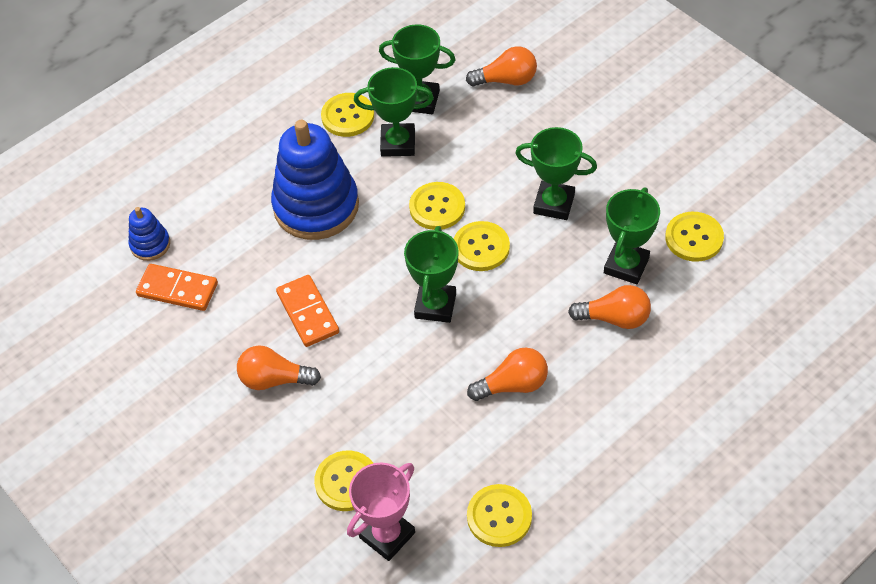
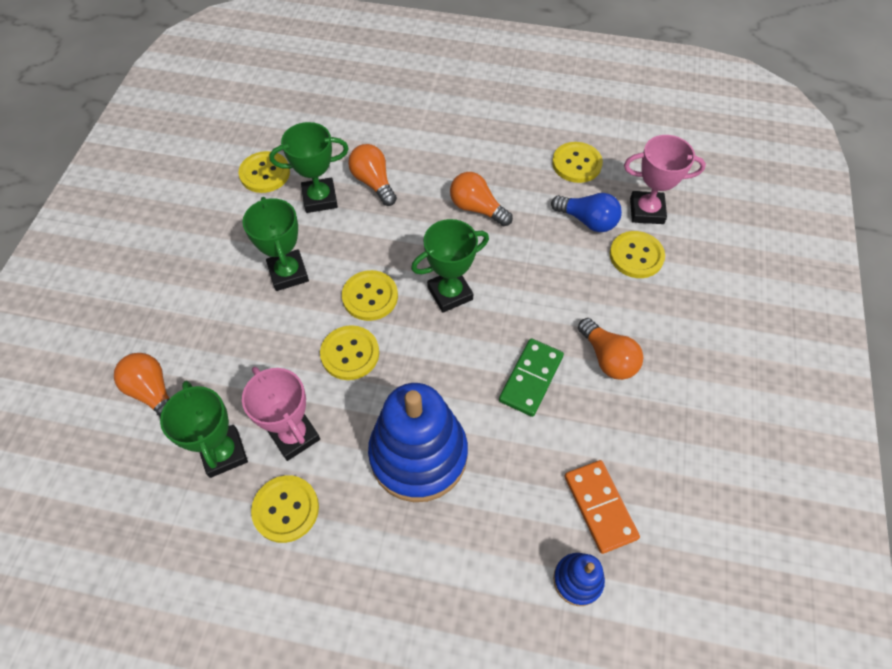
camera: 130 degrees left, 5 degrees up
(307, 313) = (531, 378): orange domino -> green domino
(398, 143) = (294, 435): green trophy -> pink trophy
(420, 471) = (587, 221): none -> blue light bulb

